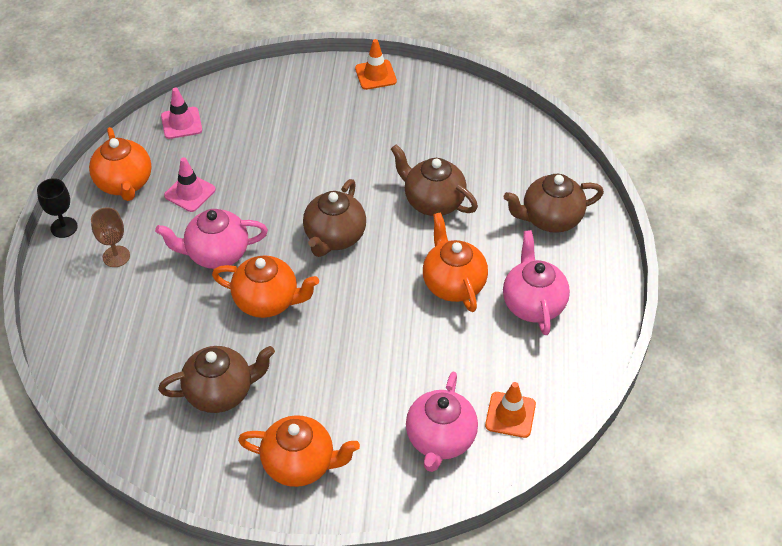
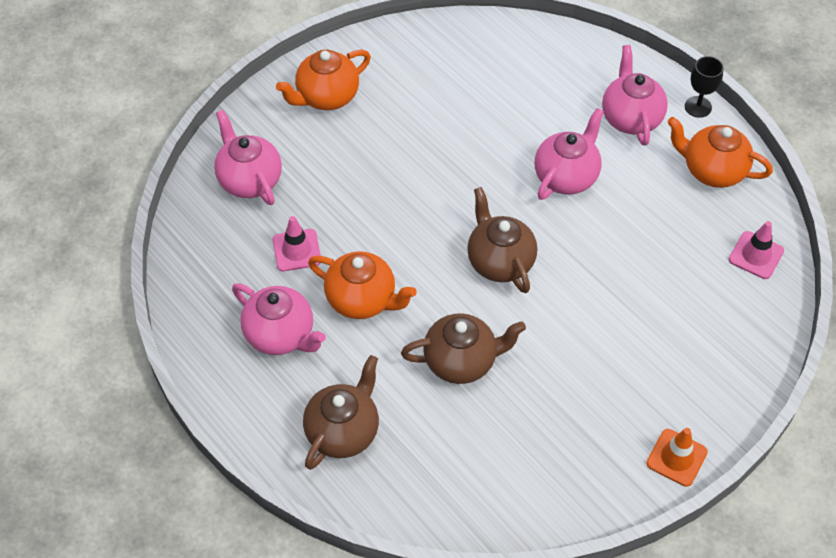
camera: 135 degrees right, 5 degrees up
(116, 256) = (631, 118): brown goblet -> pink teapot
(190, 192) = (656, 204): pink traffic cone -> pink traffic cone (296, 250)
(220, 392) = (432, 96): brown teapot -> none
(267, 301) = (482, 174): orange teapot -> none
(510, 415) = (216, 234): orange traffic cone -> none

